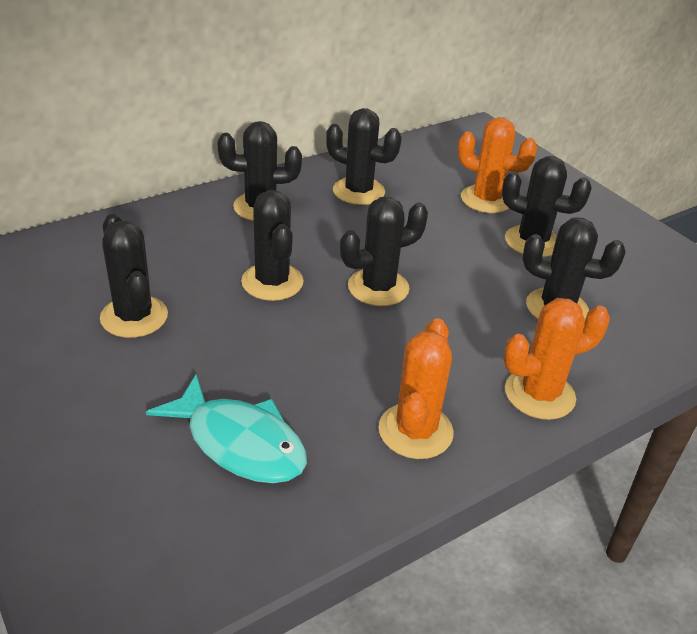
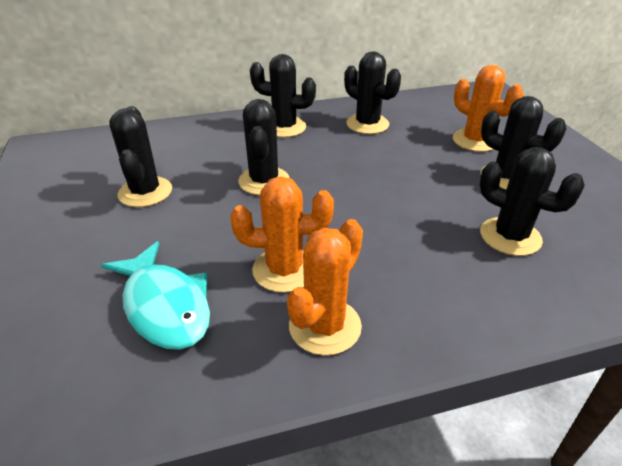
camera: 20 degrees right, 0 degrees up
(378, 287) = (349, 197): black cactus -> none
(539, 394) = (463, 314): orange cactus -> orange cactus (284, 270)

